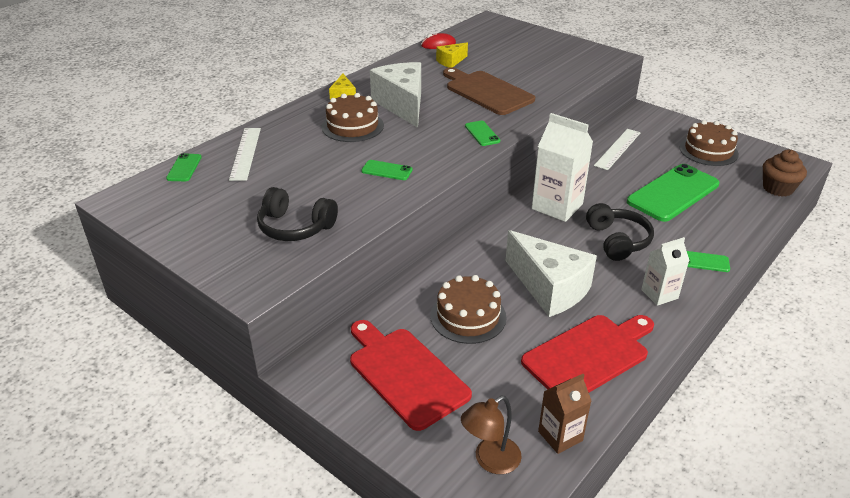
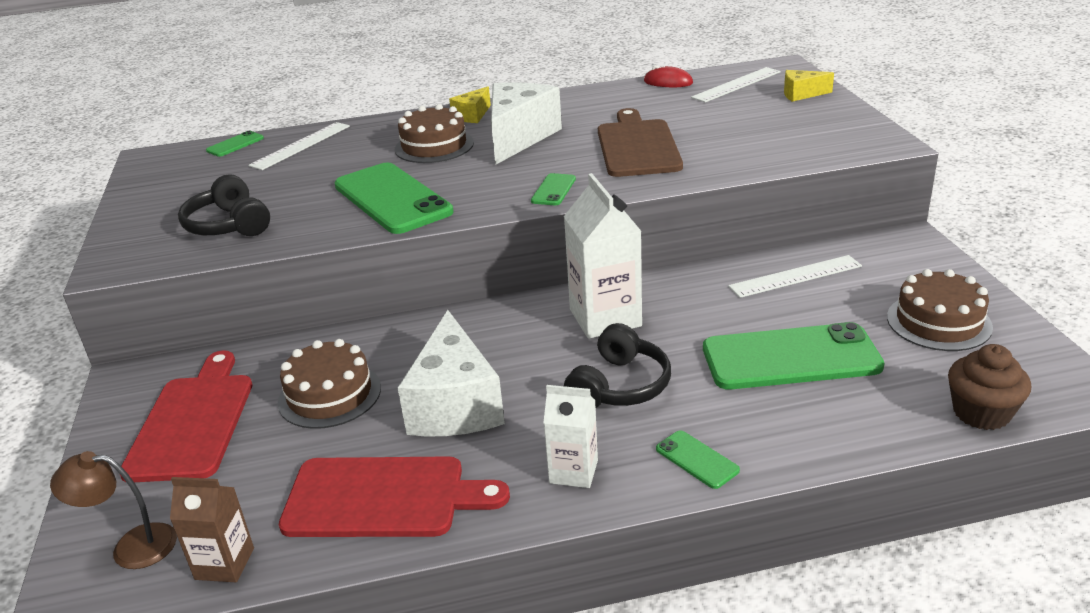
camera: 40 degrees right, 5 degrees down
(387, 170) = (392, 199): green phone -> green phone, size x2.28
(451, 61) = (651, 103): yellow cheese -> yellow cheese (801, 94)
(482, 37) = (736, 84): none -> white ruler

